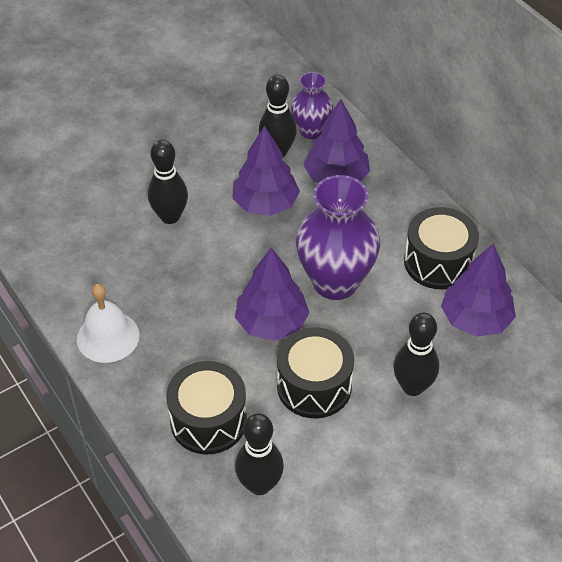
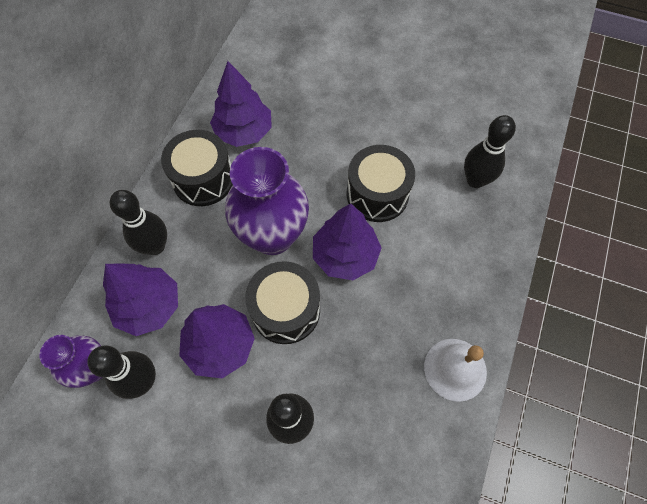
camera: 125 degrees left, 15 degrees up
(208, 420) = (460, 241): black drum -> black drum (285, 310)
(412, 386) = (330, 138): black bowling pin -> black bowling pin (155, 246)

